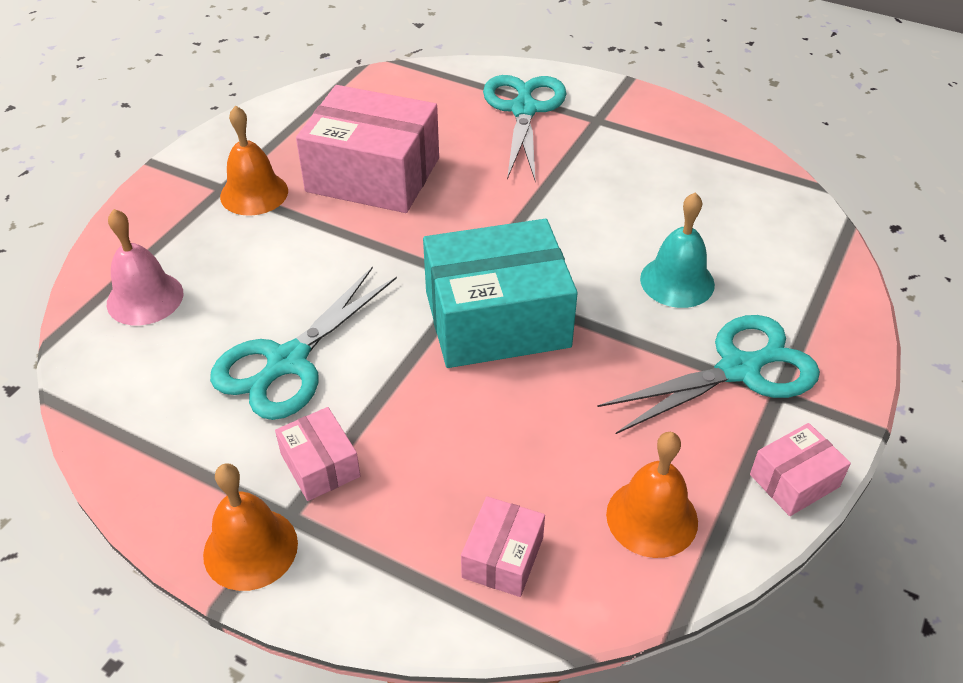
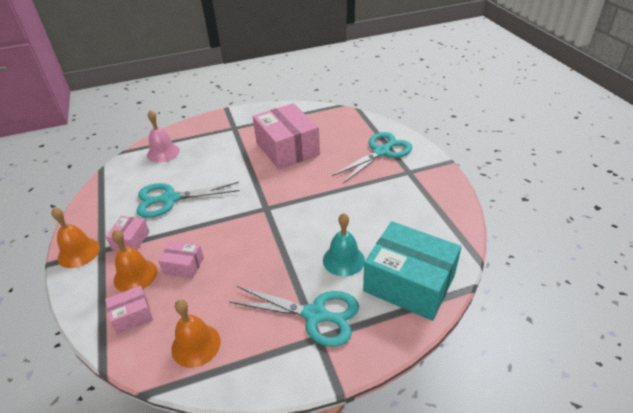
camera: 45 degrees right, 5 degrees down
(254, 193) = (240, 135): orange bell -> orange bell (135, 275)
(497, 319) = (253, 228): turquoise box -> turquoise box (409, 283)
(794, 481) = (268, 379): pink box -> pink box (183, 265)

